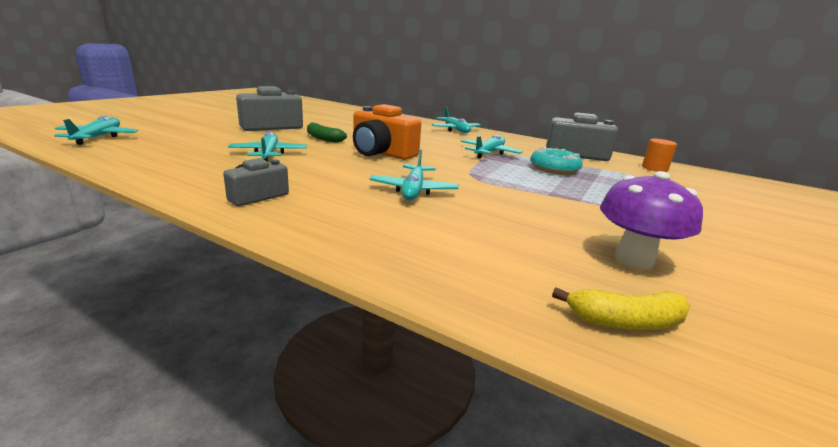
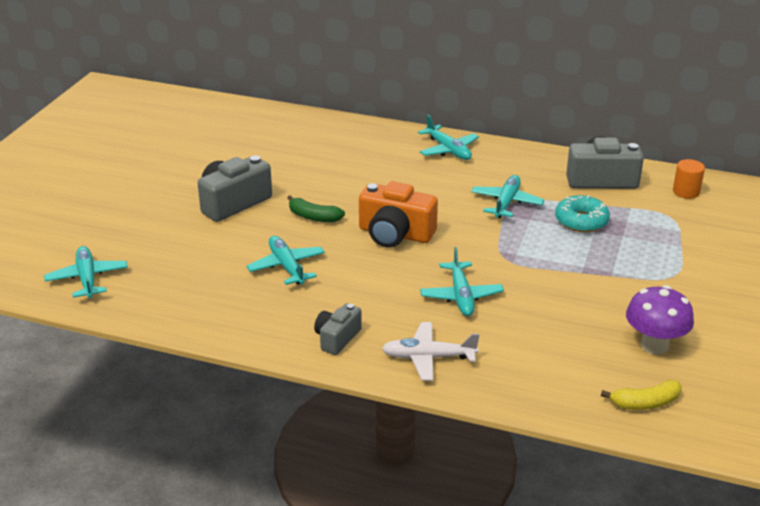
camera: 10 degrees left, 10 degrees up
(339, 224) = (428, 357): none -> white plane

